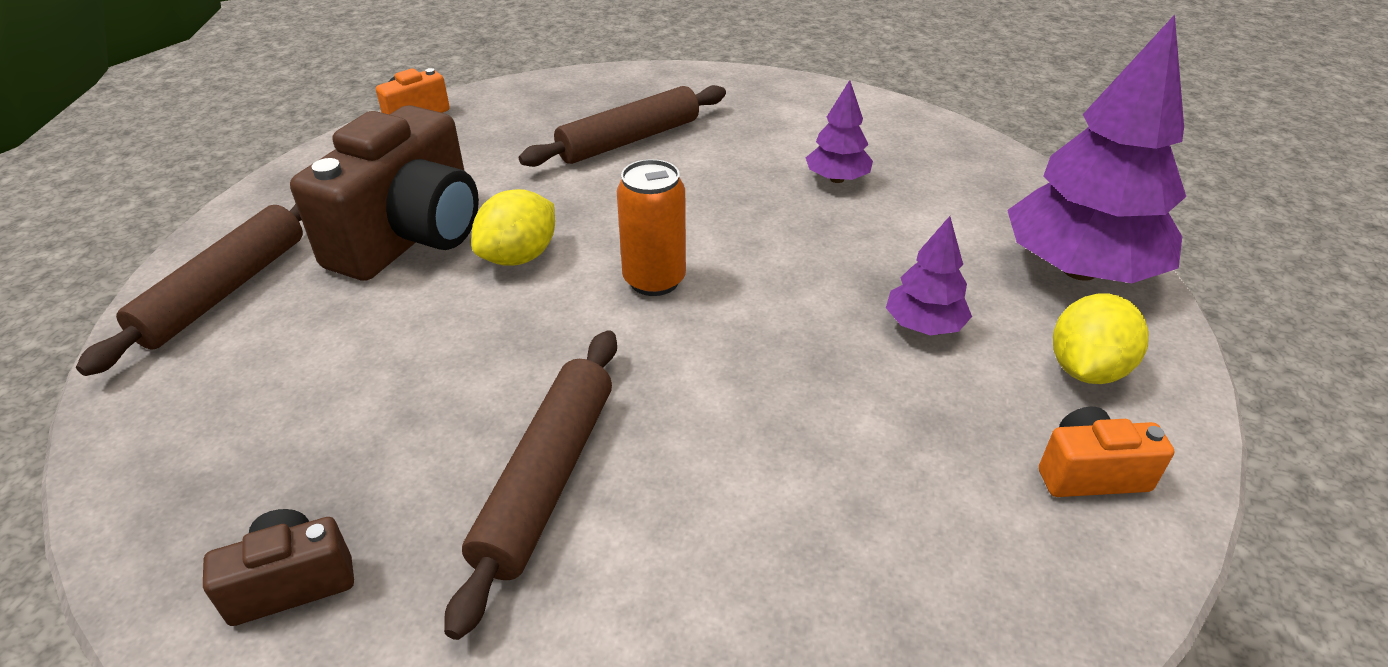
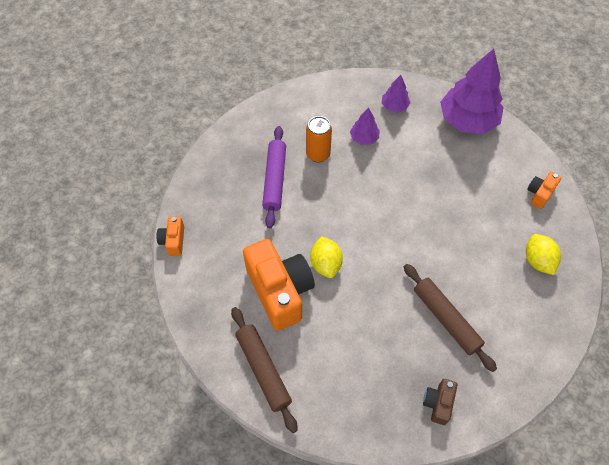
camera: 50 degrees left, 20 degrees up
(411, 237) = (280, 291): brown camera -> orange camera
(629, 140) = (275, 180): brown rolling pin -> purple rolling pin
(654, 280) = (375, 233): orange can -> orange can (318, 154)
(923, 326) = (458, 180): purple tree -> purple tree (394, 106)
(1086, 369) = (506, 159): yellow lemon -> yellow lemon (537, 261)

